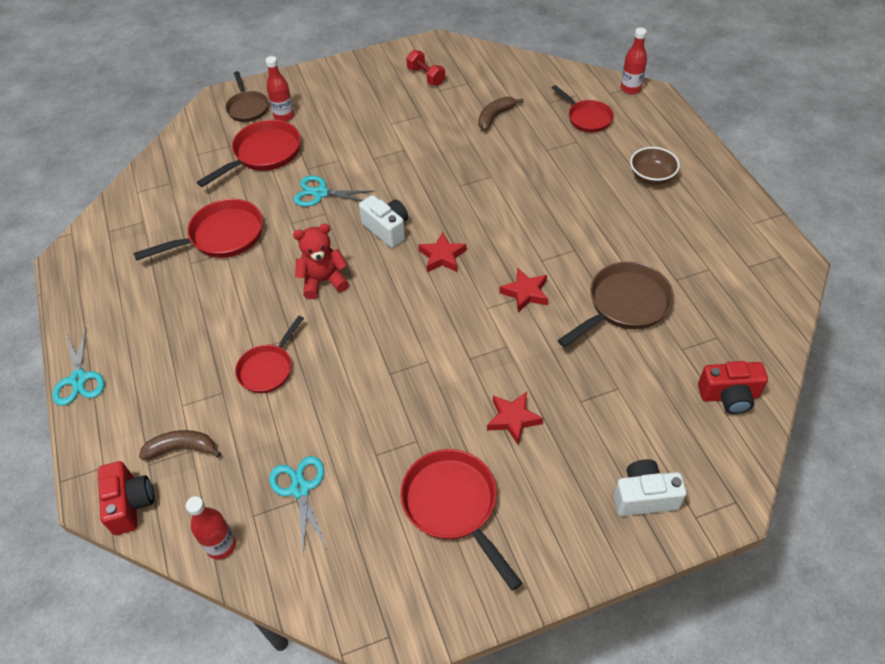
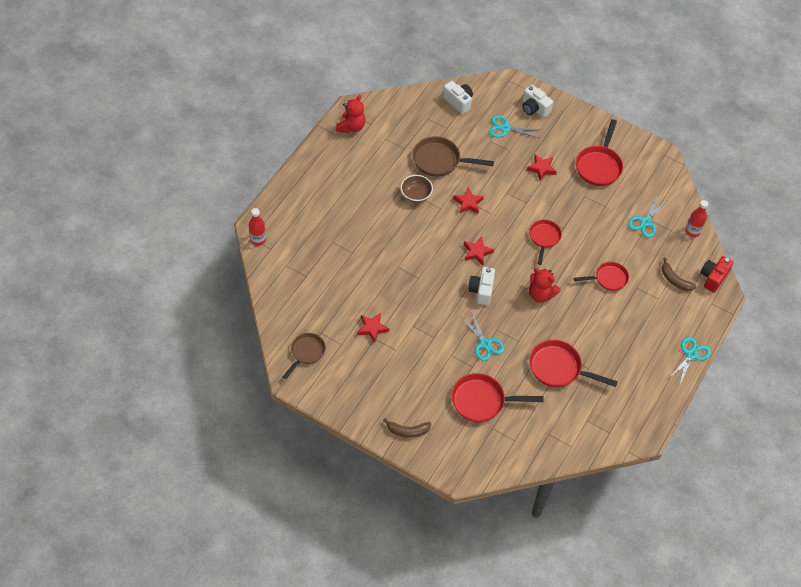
camera: 135 degrees left, 5 degrees up
(247, 108) = (451, 448): brown pan -> brown pan (306, 353)
(284, 116) = (440, 418): red bottle -> none
(426, 76) = (333, 362): red dumbbell -> none
(434, 119) = (372, 328): none -> red star
(495, 117) = (343, 296): brown banana -> brown banana (408, 431)
(587, 118) = (306, 248): red pan -> red pan (544, 238)
(629, 424) = (505, 128): none -> turquoise scissors
(651, 177) = (335, 192): brown bowl -> brown bowl (416, 194)
(729, 396) = (458, 102): red camera -> white camera
(757, 244) = (351, 127): none -> red teddy bear

